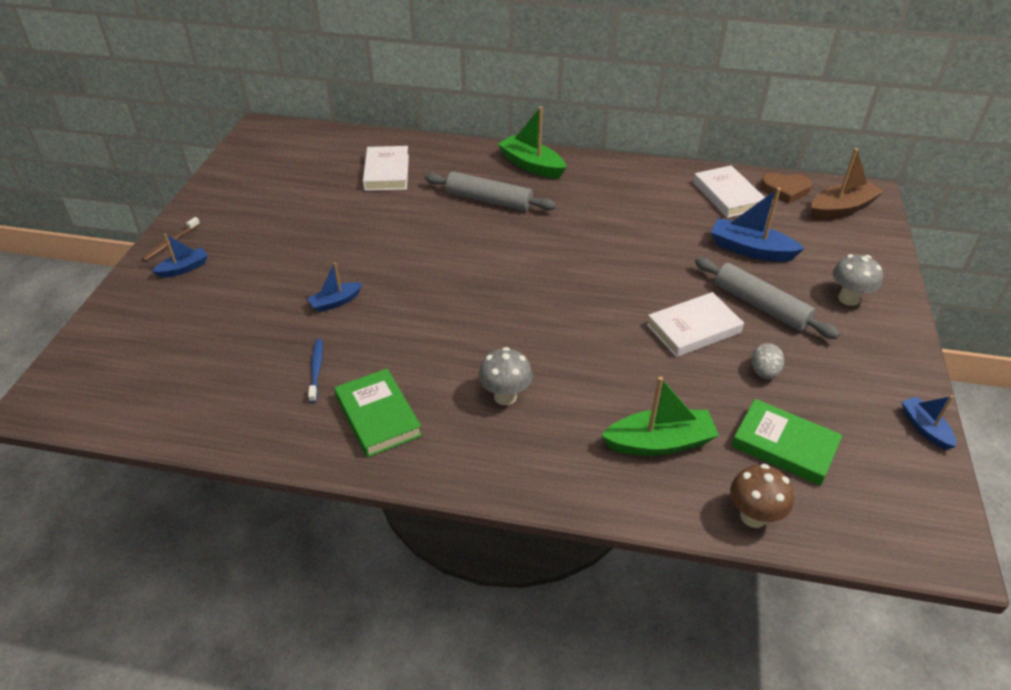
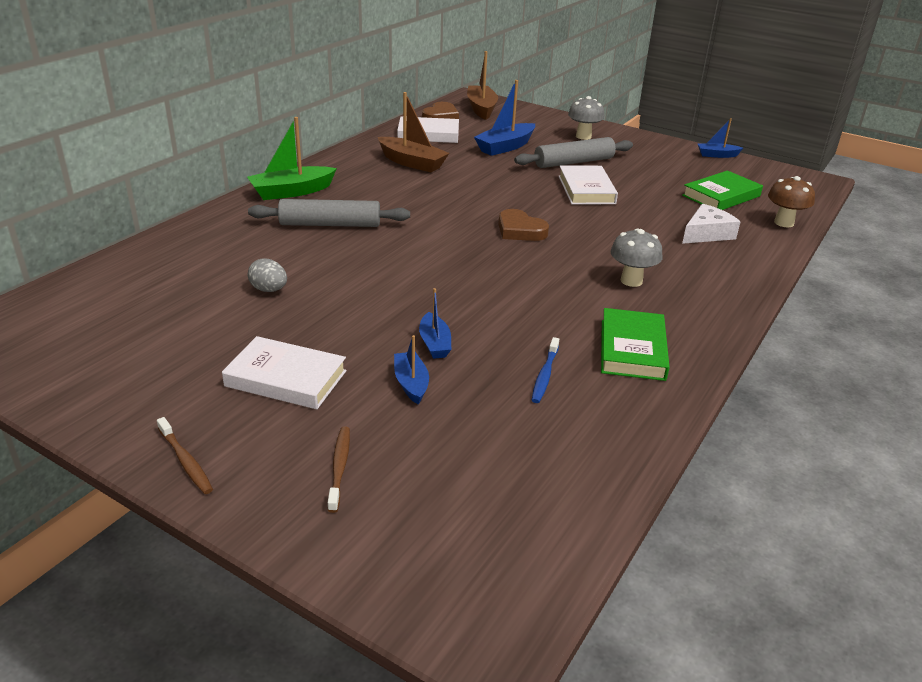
camera: 70 degrees left, 10 degrees down
(178, 301) = (339, 468): none -> brown toothbrush
(184, 268) = (265, 454): blue boat -> blue boat (411, 384)
(316, 370) = (545, 375): blue toothbrush -> blue toothbrush turned 90 degrees counterclockwise
(378, 416) = (632, 349): green book -> green book turned 75 degrees counterclockwise
(387, 172) = (207, 267): white book -> white book (286, 378)
(489, 200) = (330, 224): grey rolling pin -> grey rolling pin turned 45 degrees clockwise
(558, 303) = (520, 230): none -> brown heart
(649, 205) = (412, 163): none -> brown boat
(659, 443) = (706, 234): green boat -> white cheese
(764, 372) = (646, 181): grey egg -> grey egg (269, 290)

